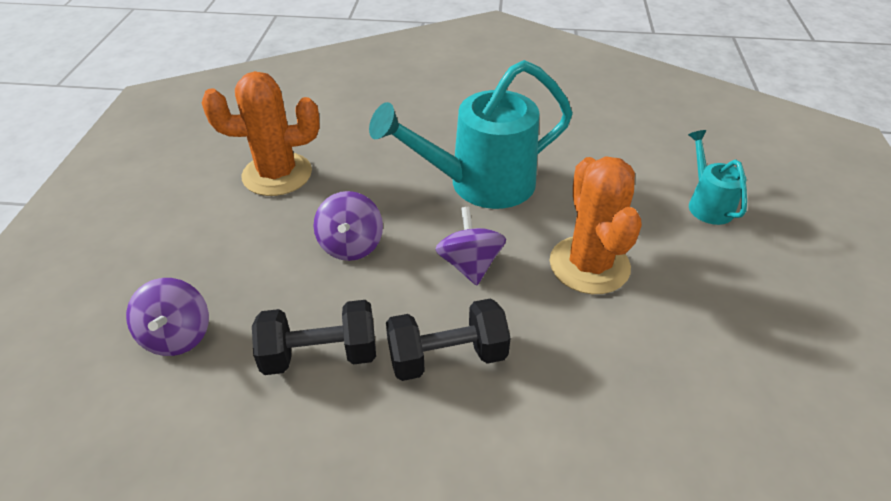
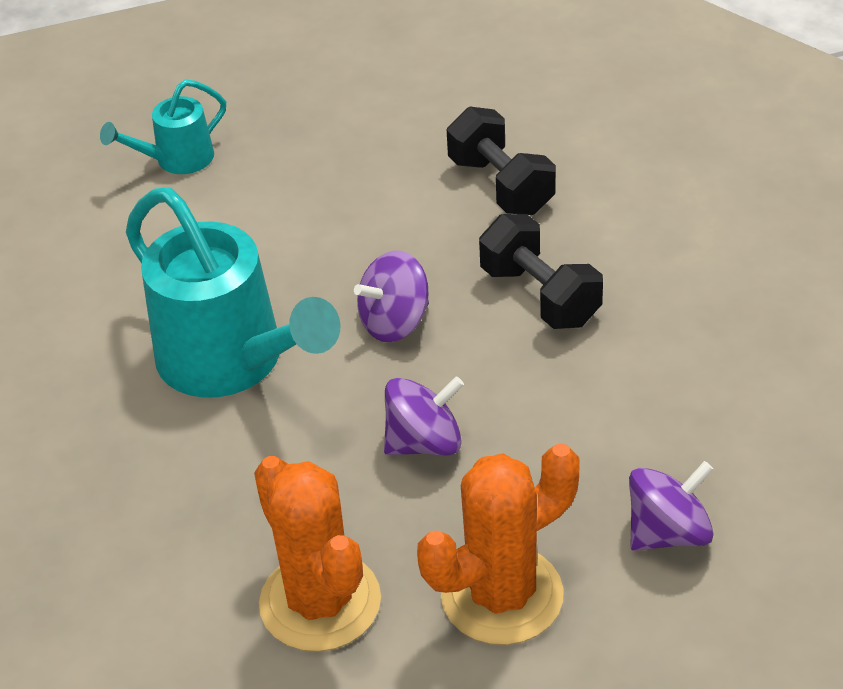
camera: 110 degrees left, 0 degrees up
(320, 355) = (605, 393): black dumbbell -> black dumbbell (501, 186)
(589, 265) = (339, 229): orange cactus -> orange cactus (502, 595)

